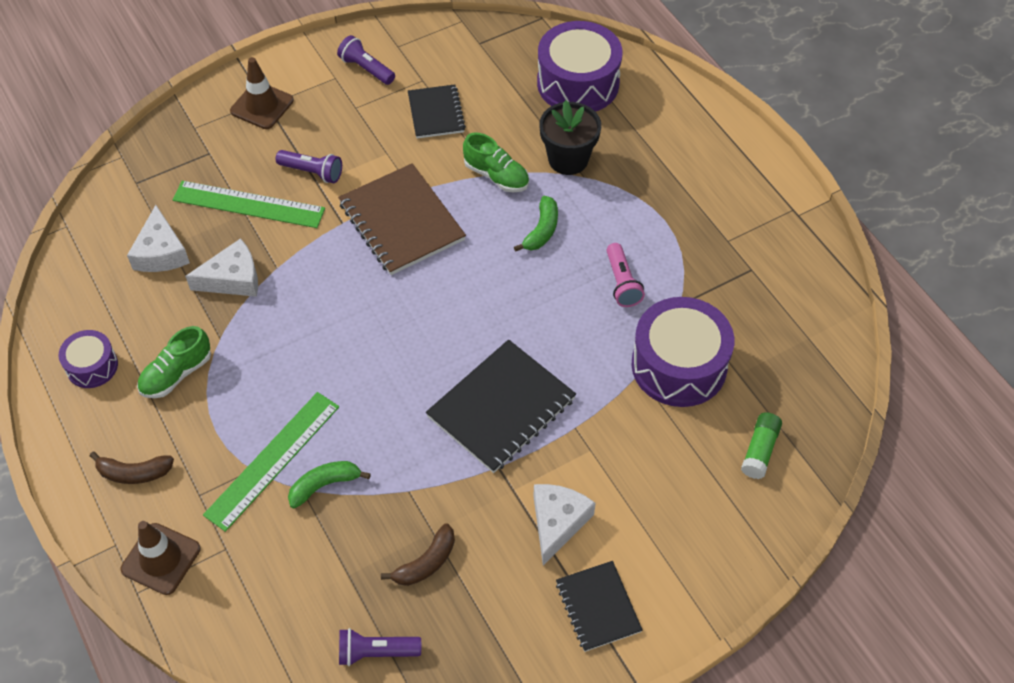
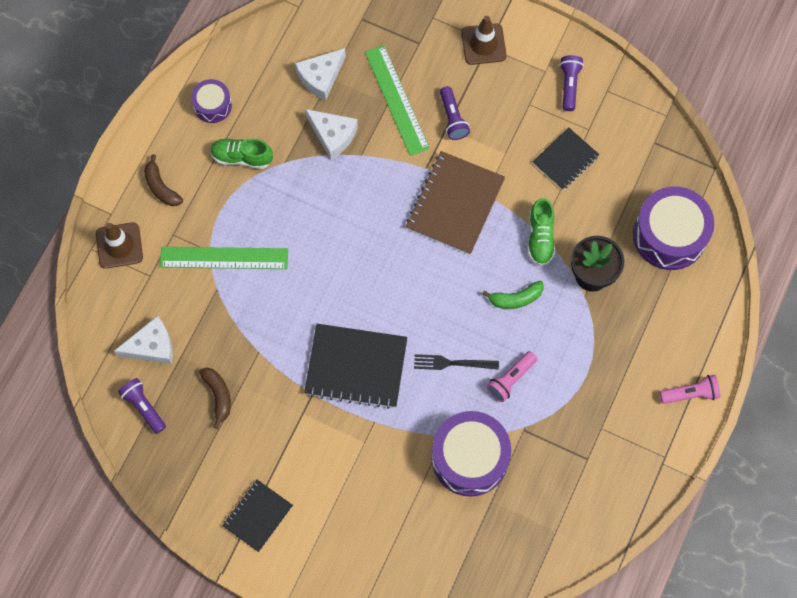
camera: 55 degrees right, 15 degrees up
(324, 485) = (228, 300): green banana -> none
(426, 563) = (218, 396): brown banana -> brown banana turned 120 degrees counterclockwise
(557, 522) = (298, 455): white cheese -> white cheese (152, 346)
(566, 321) = (452, 363): none -> black fork
(744, 155) = (690, 393): none -> pink flashlight
(759, 450) = (439, 549): green glue stick -> none

